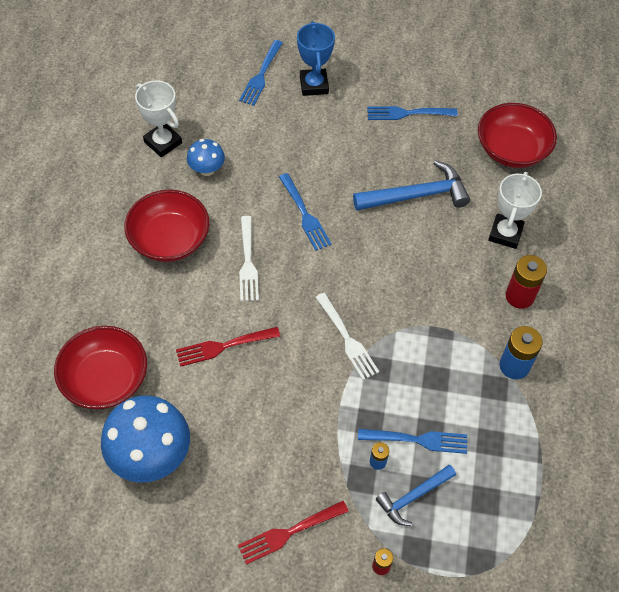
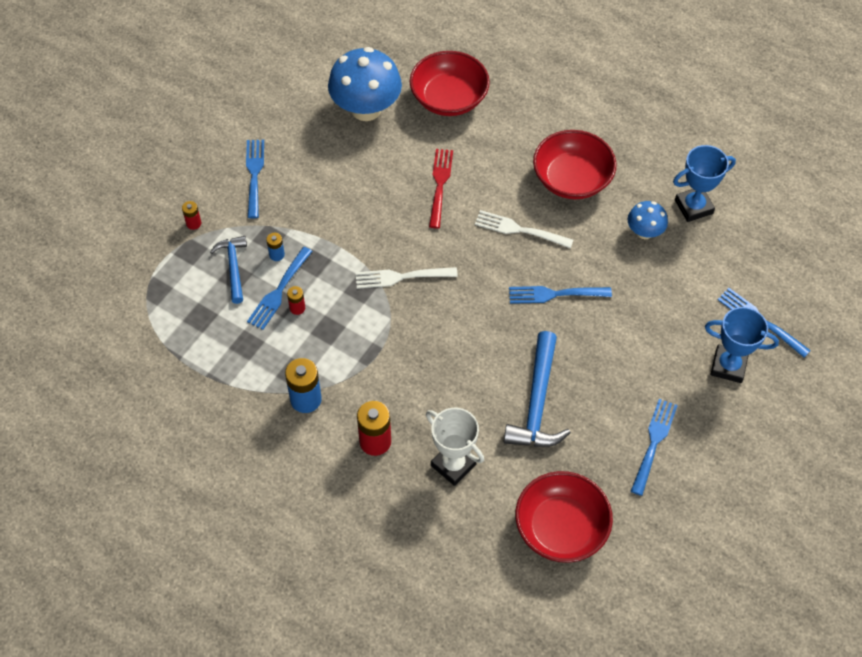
camera: 115 degrees right, 0 degrees up
(163, 142) = (693, 207): white trophy -> blue trophy
(289, 532) = (254, 175): red fork -> blue fork
(427, 415) = (297, 308): none -> red battery

